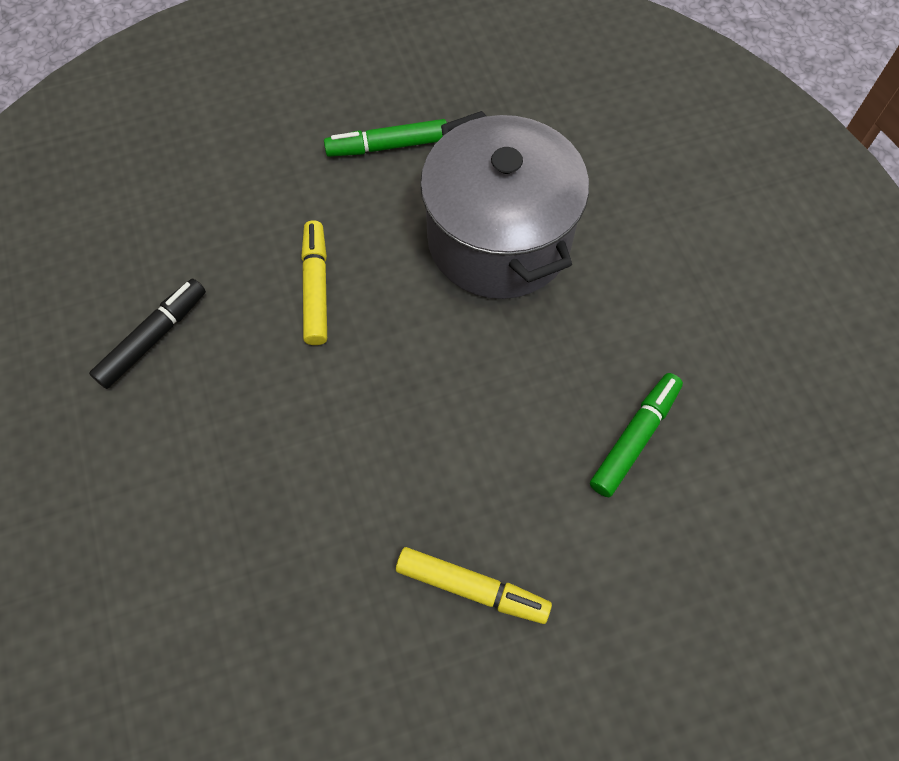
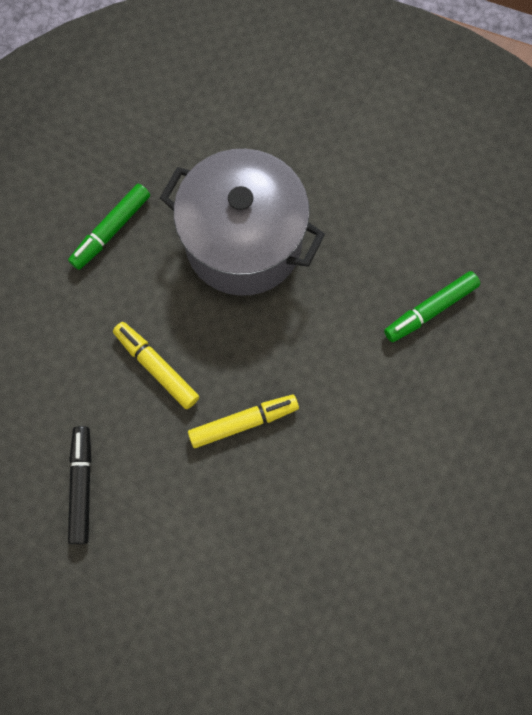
camera: 40 degrees left, 10 degrees up
(472, 588) = (414, 473): yellow marker -> yellow marker (243, 422)
(635, 438) = (430, 309): green marker -> green marker turned 120 degrees counterclockwise

